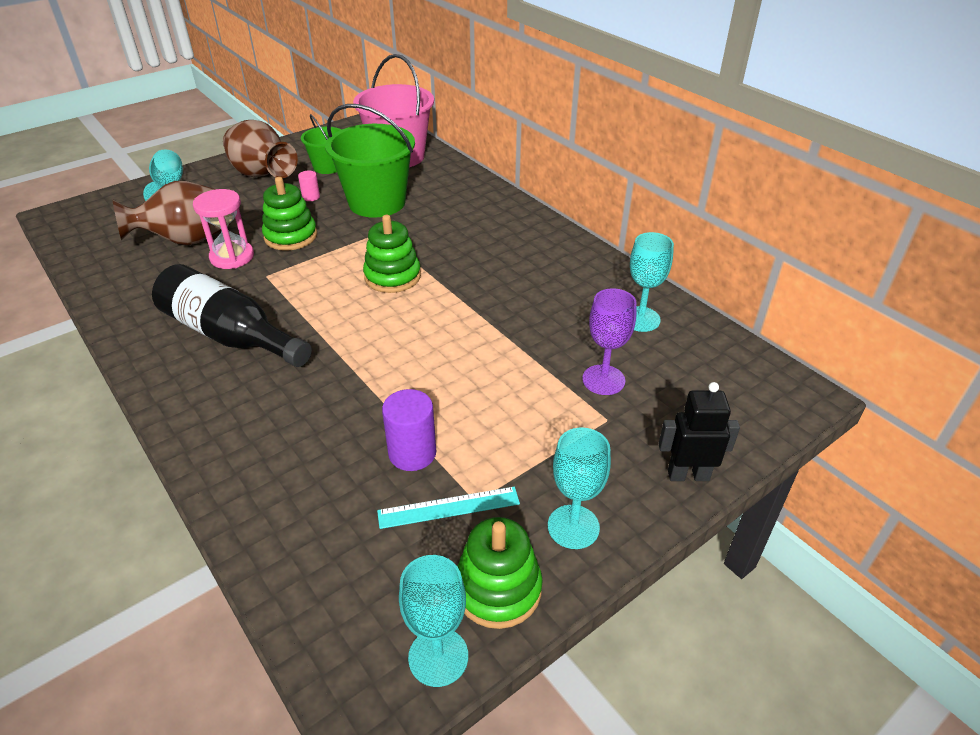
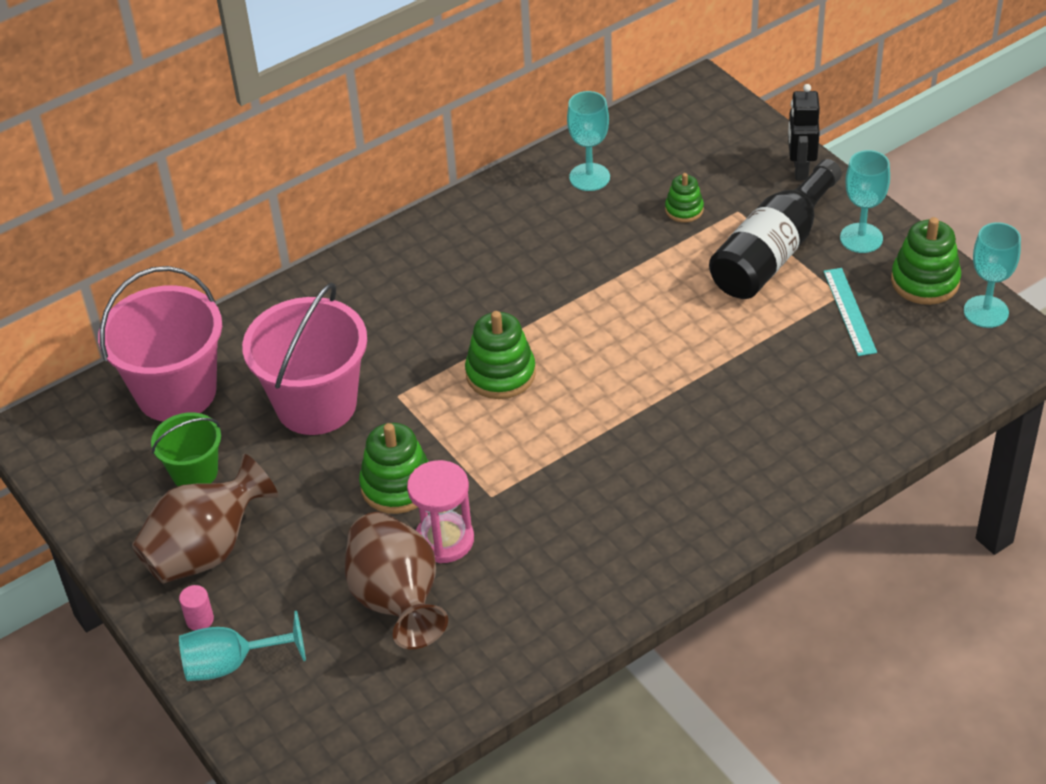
camera: 85 degrees left, 5 degrees up
(230, 335) = (613, 507): black bottle -> black bottle (773, 252)
(311, 197) = (288, 479): pink cylinder -> pink cylinder (199, 619)
(377, 202) = (316, 404): green bucket -> pink bucket
(412, 453) = (789, 338): purple cylinder -> none
(603, 380) = (684, 209): purple goblet -> green stacking toy

